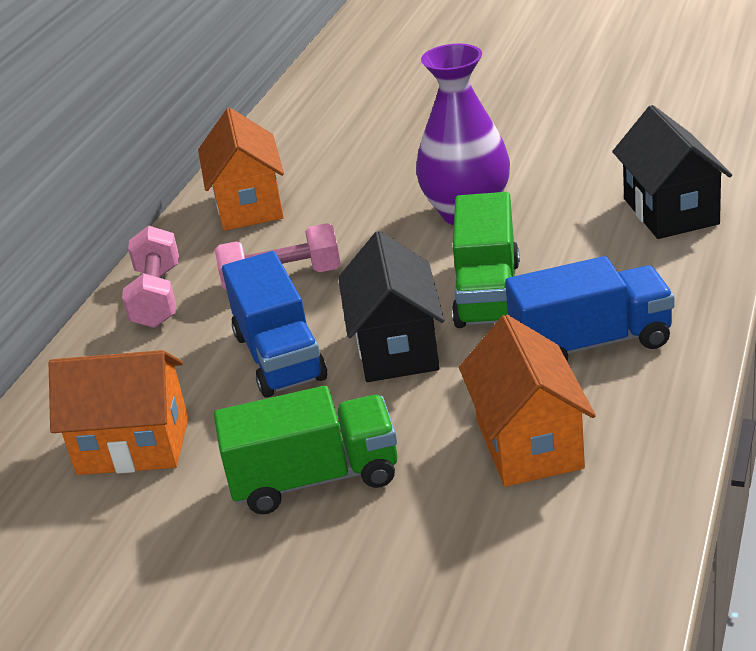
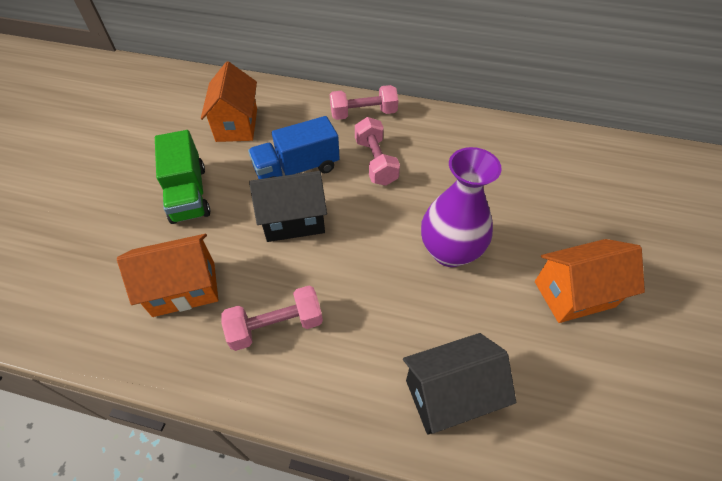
camera: 80 degrees right, 20 degrees up
(249, 206) = (460, 138): orange house -> orange house (574, 294)
(488, 293) = (345, 265): green truck -> none
(591, 343) = (276, 326): blue truck -> pink dumbbell

